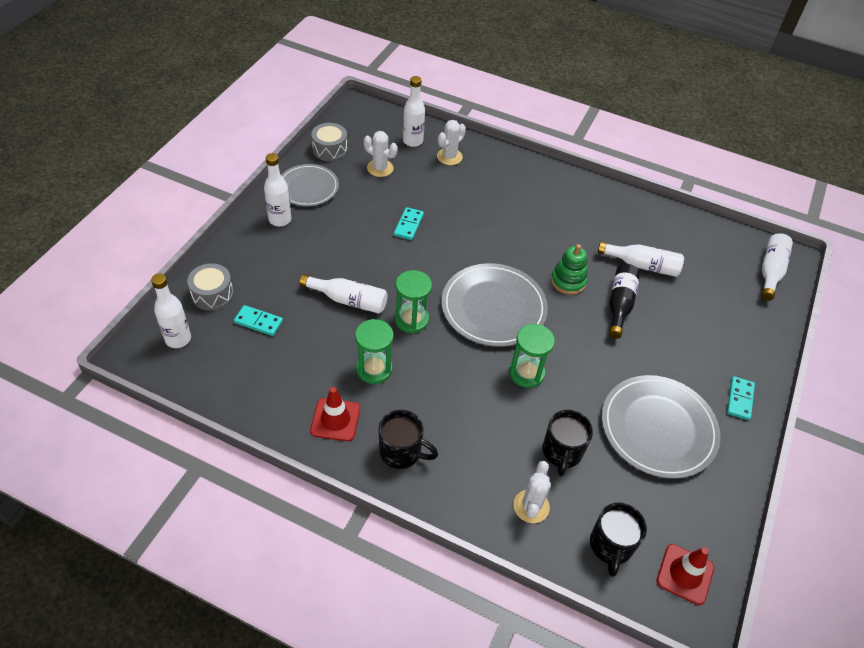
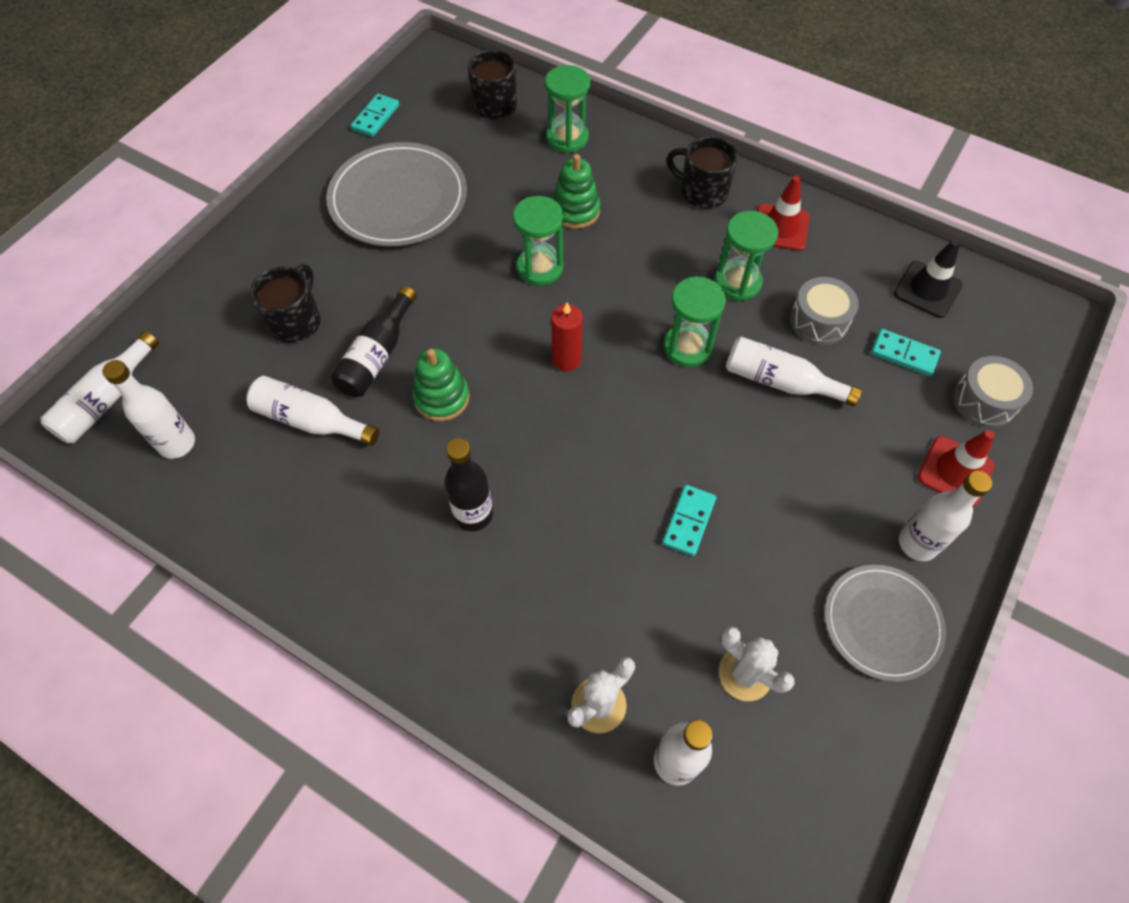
camera: 170 degrees left, 10 degrees up
(178, 339) = (1006, 335): white bottle -> white bottle (177, 443)
(226, 371) = (927, 289): none -> black traffic cone
(330, 149) = (856, 739): grey drum -> grey drum (818, 321)
(493, 307) = (566, 360): grey plate -> red candle
(508, 425) = (575, 211): none -> green stacking toy
(529, 224) = (473, 514): none -> black bottle
(531, 506) = (567, 138): white cactus -> green hourglass
(562, 452) = (520, 182): black mug -> black mug (296, 321)
(685, 574) = (432, 82): red traffic cone -> red traffic cone (955, 471)
(739, 399) = (280, 224): turquoise domino -> turquoise domino (376, 117)

